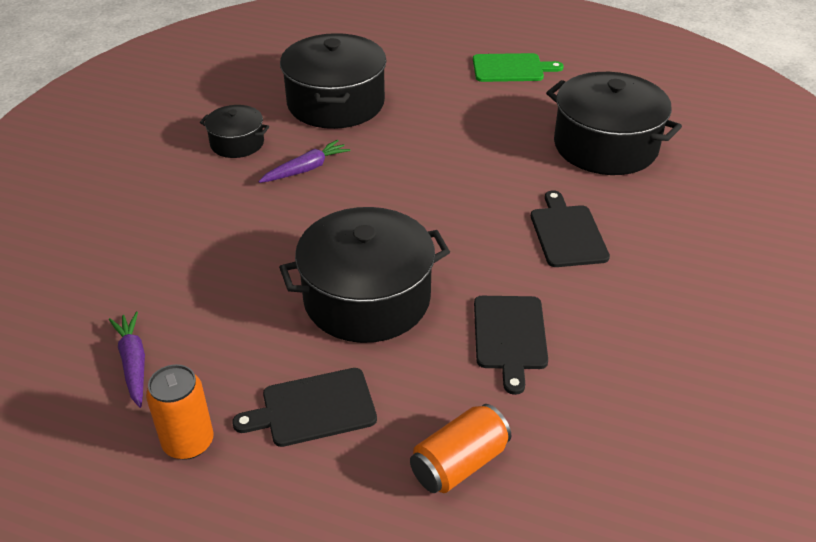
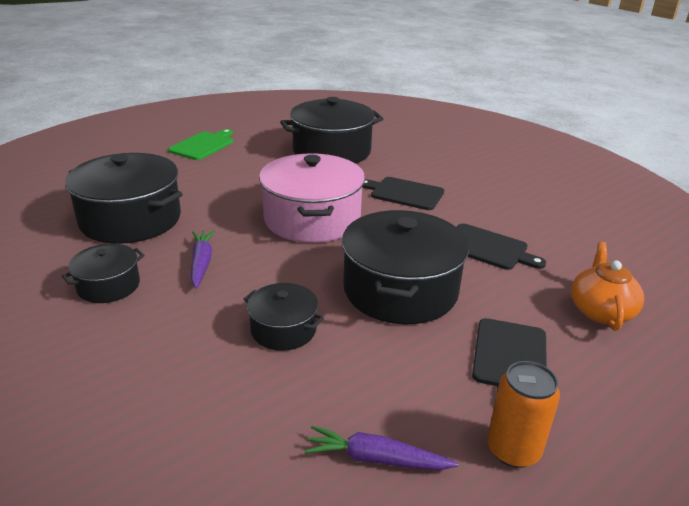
camera: 60 degrees left, 10 degrees down
(251, 253) = (283, 329): none -> black pot
(440, 195) = (312, 219): none -> pink pot
(459, 464) = (600, 311): orange can -> orange teapot

